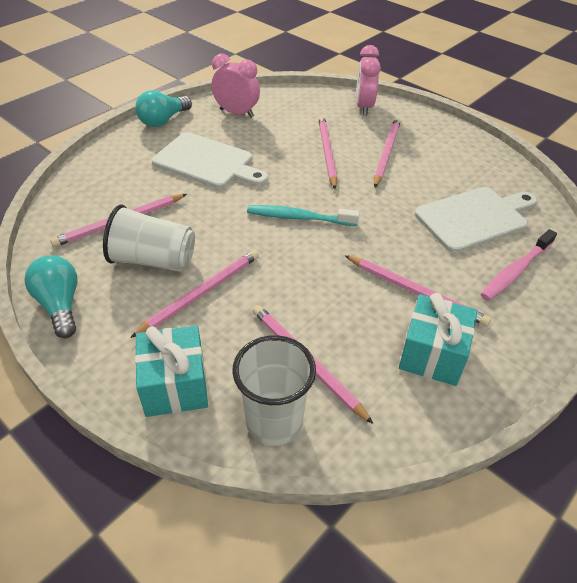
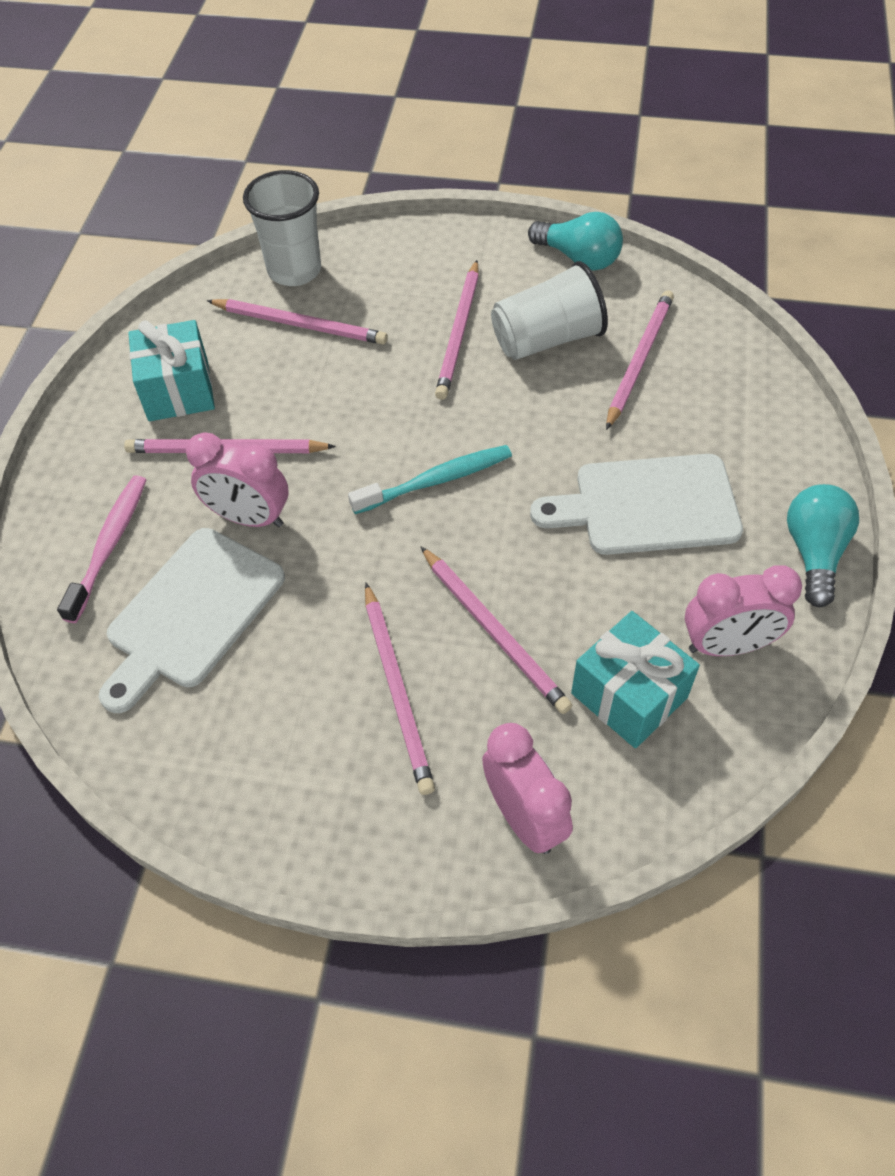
camera: 150 degrees right, 10 degrees up
(175, 385) = (401, 255): turquoise gift -> turquoise gift (629, 695)
(420, 247) = (249, 517): none -> pink clock

